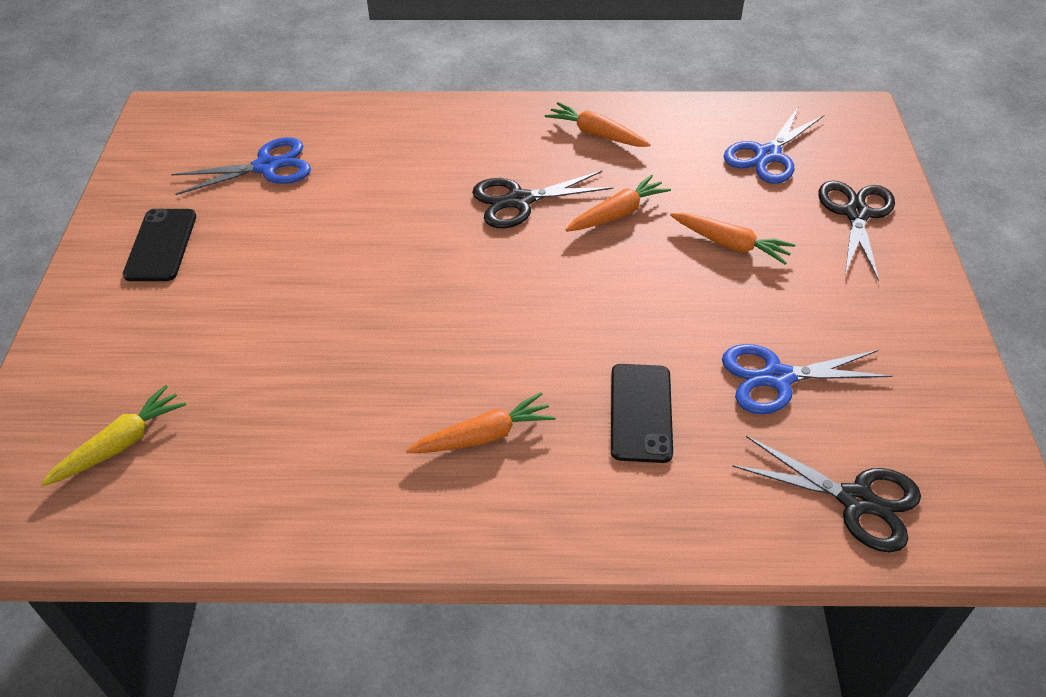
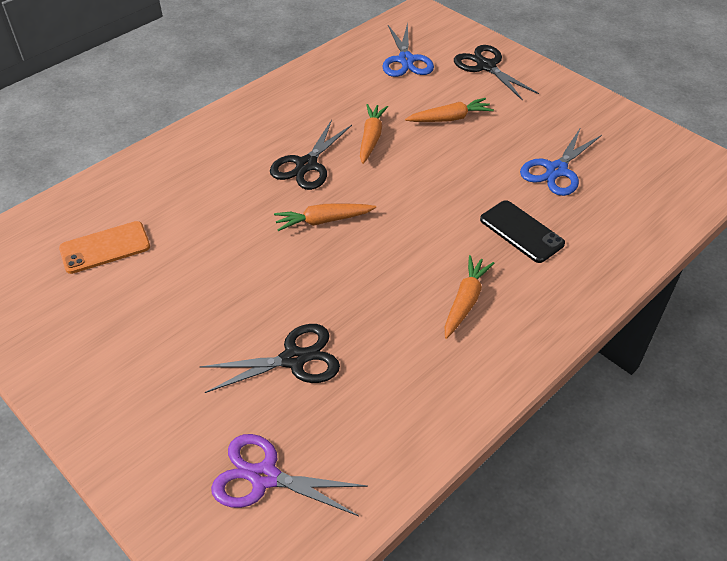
camera: 45 degrees left, 0 degrees up
(121, 444) = (264, 477): yellow carrot -> purple scissors
(161, 245) = (101, 346): black phone -> none
(266, 167) = (105, 248): blue scissors -> orange phone
(596, 134) = (297, 100): orange carrot -> orange carrot (323, 221)
(856, 500) = (656, 202): black scissors -> black scissors (294, 359)

